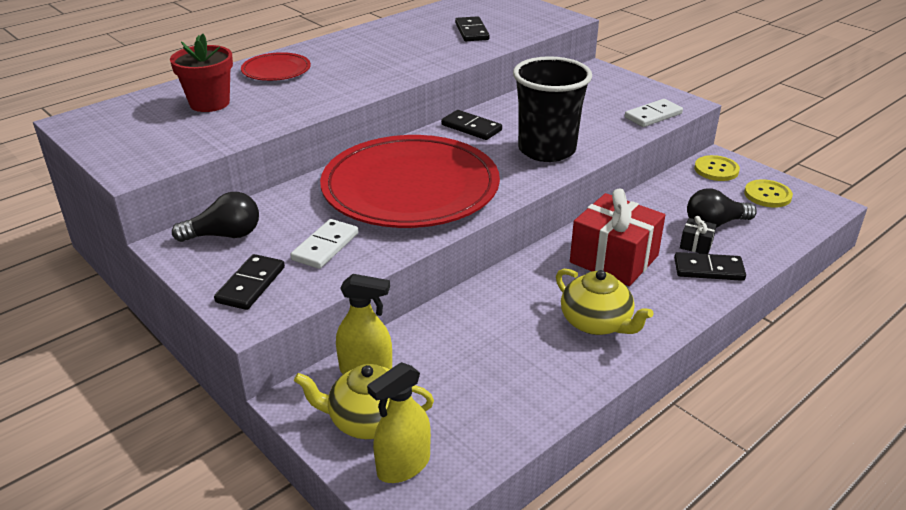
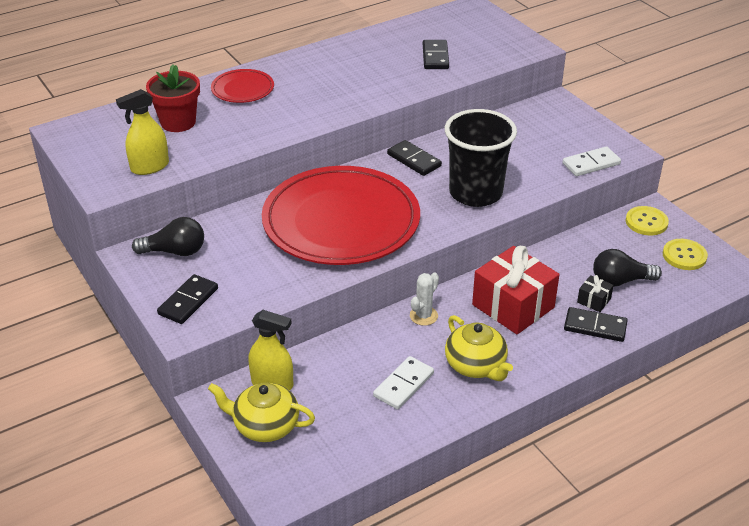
camera: 10 degrees right, 5 degrees up
(325, 246) = (255, 272): white domino -> white domino (403, 385)
(403, 465) = (283, 466): yellow spray bottle -> yellow spray bottle (149, 167)
(520, 279) = (423, 316): none -> white cactus

